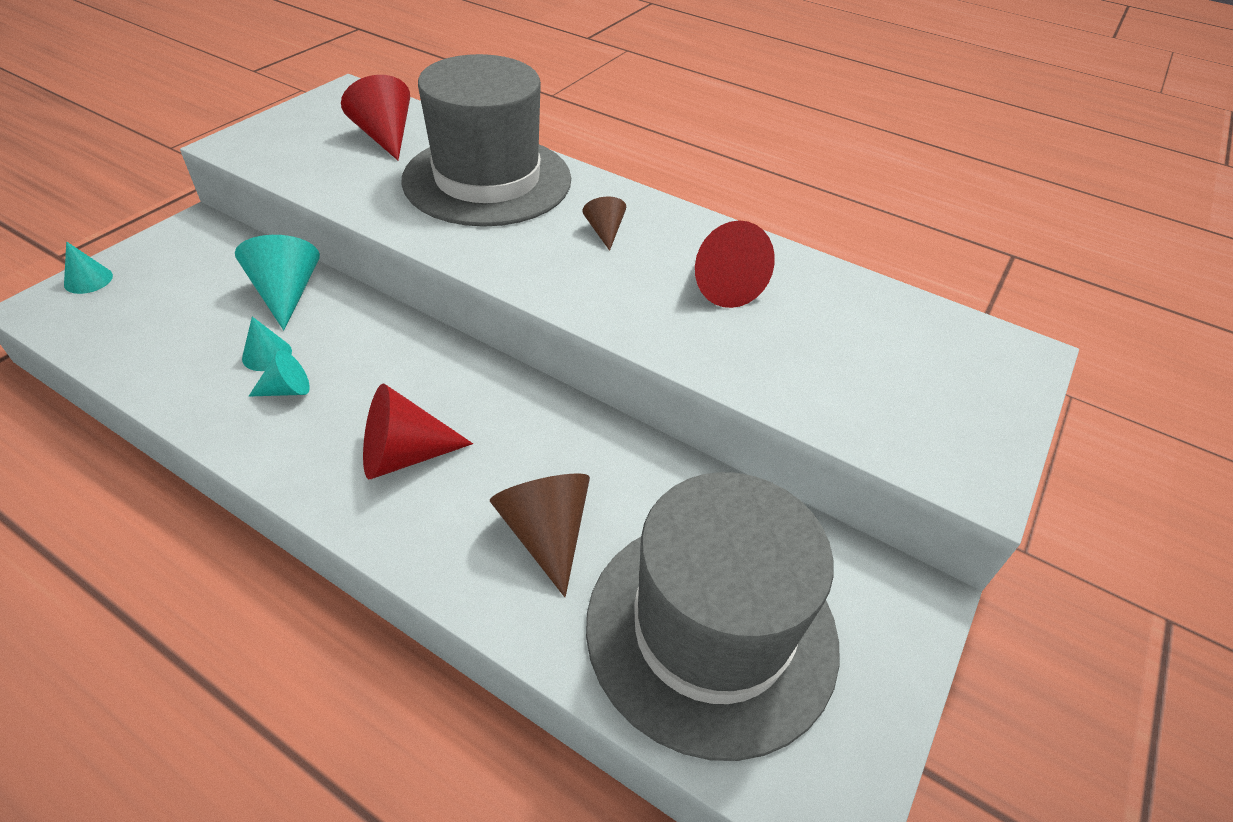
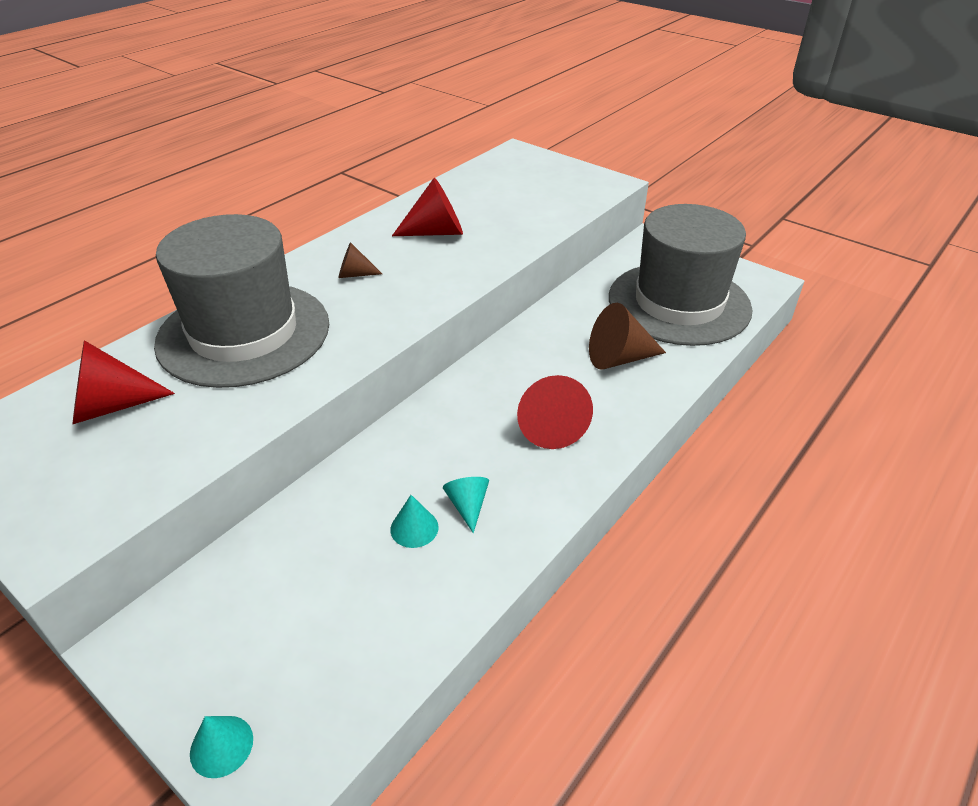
camera: 80 degrees left, 5 degrees down
(286, 294) = (315, 526): turquoise cone -> none

